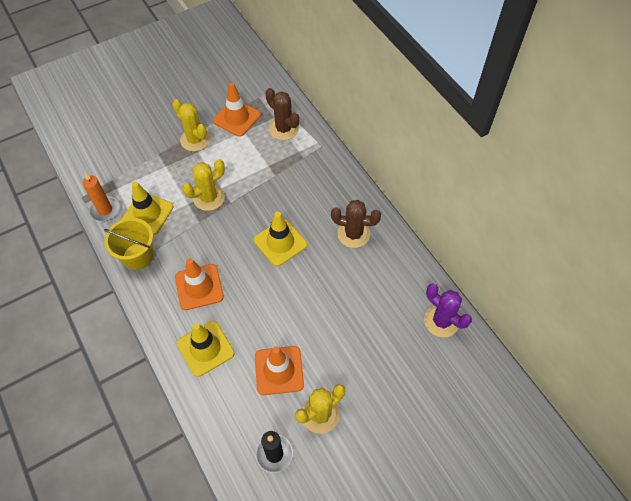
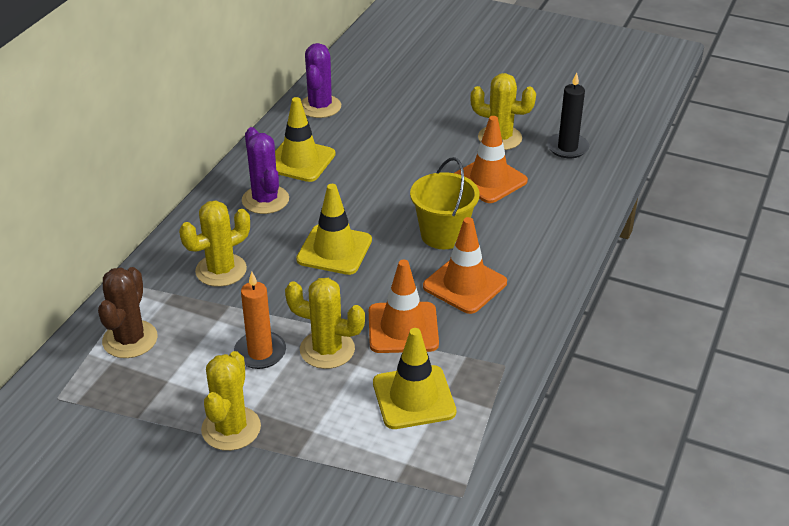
camera: 125 degrees left, 20 degrees down
(105, 210) = (454, 450): orange candle -> orange candle (260, 352)
(138, 256) = (485, 365): yellow bucket -> yellow bucket (443, 235)
(205, 348) = (528, 239): yellow traffic cone -> yellow traffic cone (300, 161)
(237, 118) = (144, 404): orange traffic cone -> orange traffic cone (403, 328)
(305, 184) = (221, 270): none -> yellow cactus
(353, 234) = (265, 200): brown cactus -> purple cactus

